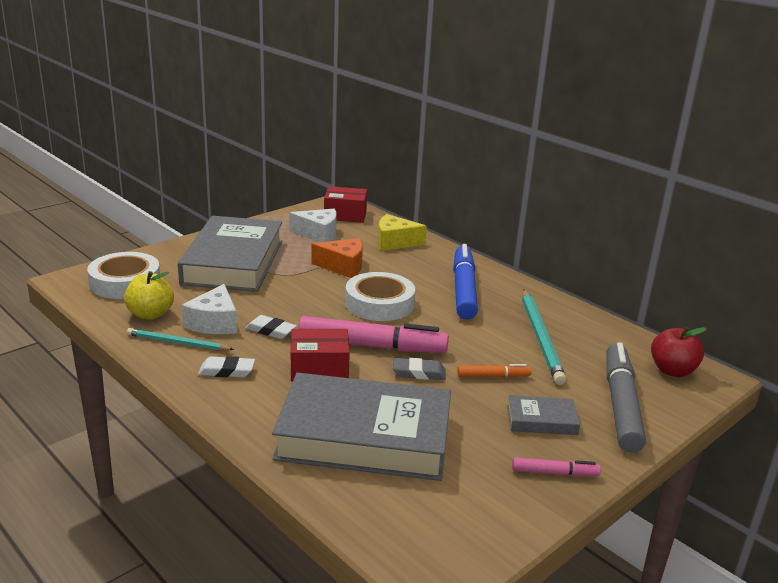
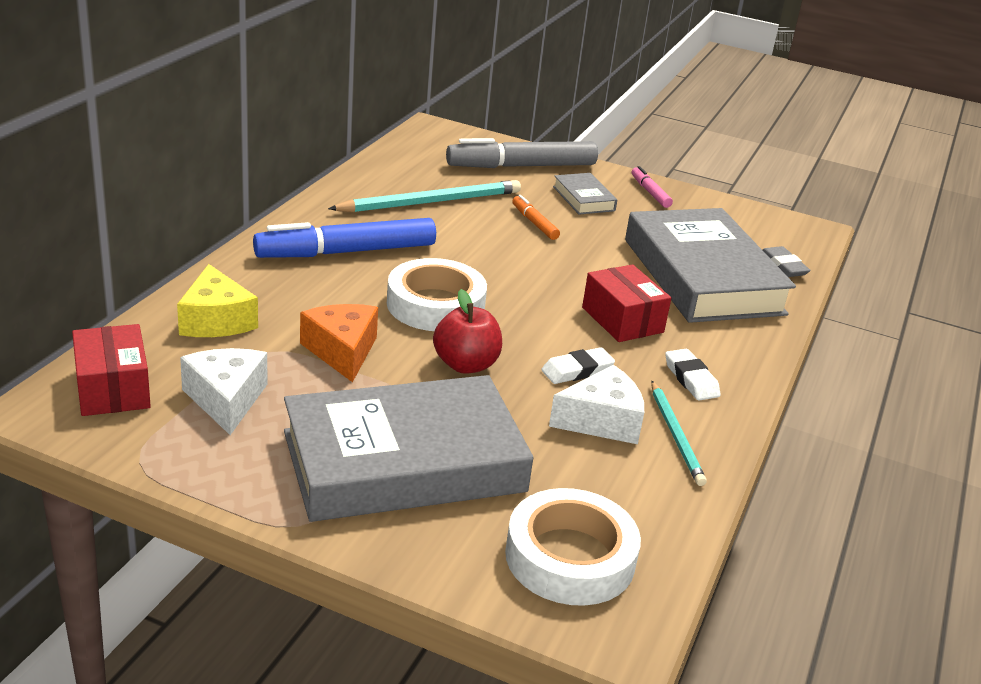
camera: 115 degrees left, 5 degrees up
(150, 314) = (635, 487): yellow apple -> none
(271, 331) = (577, 370): white eraser -> white eraser turned 60 degrees clockwise
(372, 346) = (543, 295): pink marker -> none
(419, 373) = (569, 261): grey eraser -> grey eraser (782, 266)
(672, 371) = (437, 143): red apple -> red apple (466, 365)

